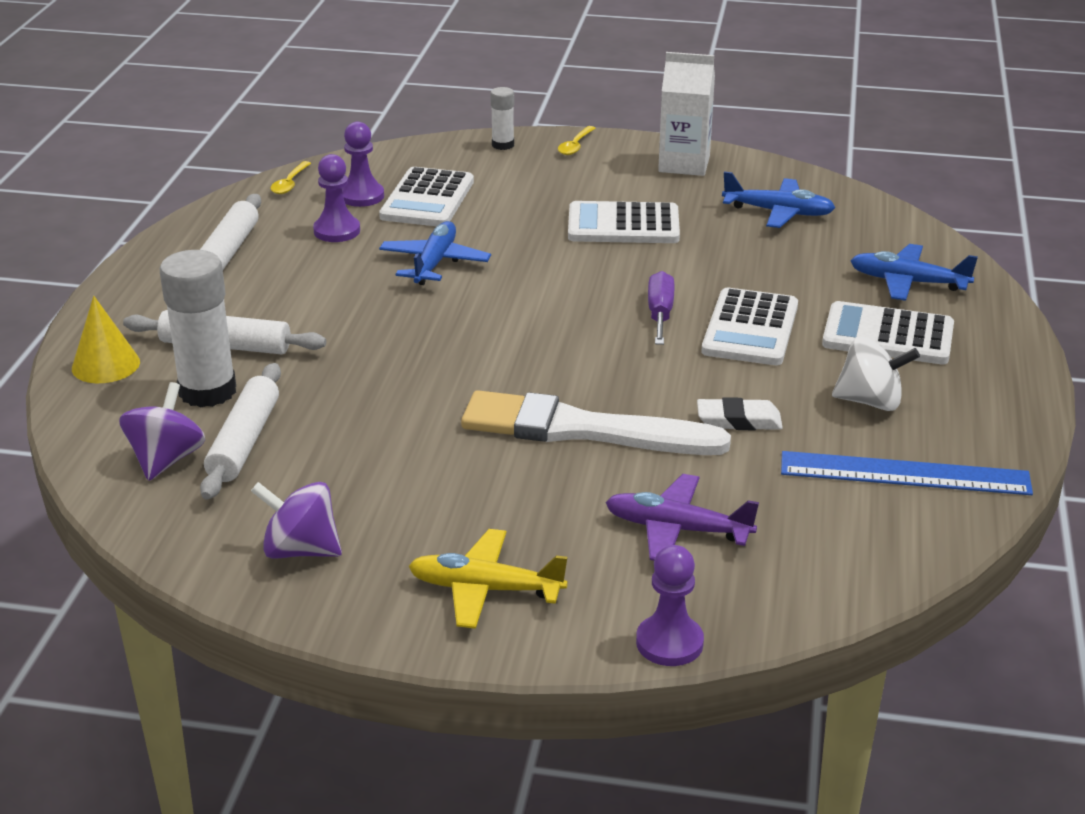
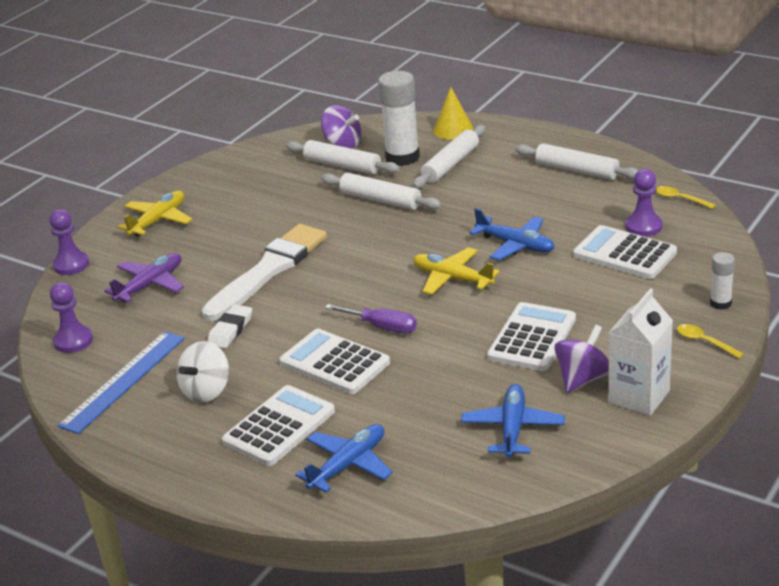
camera: 115 degrees right, 0 degrees up
(301, 550) = (234, 175): purple spinning top -> purple spinning top (583, 379)
(337, 231) = (588, 212): purple pawn -> purple pawn (73, 341)
(348, 382) = (380, 200): none -> white rolling pin
(531, 290) = (452, 278): none -> yellow plane
(779, 212) = (512, 428): blue plane -> blue plane turned 150 degrees clockwise

